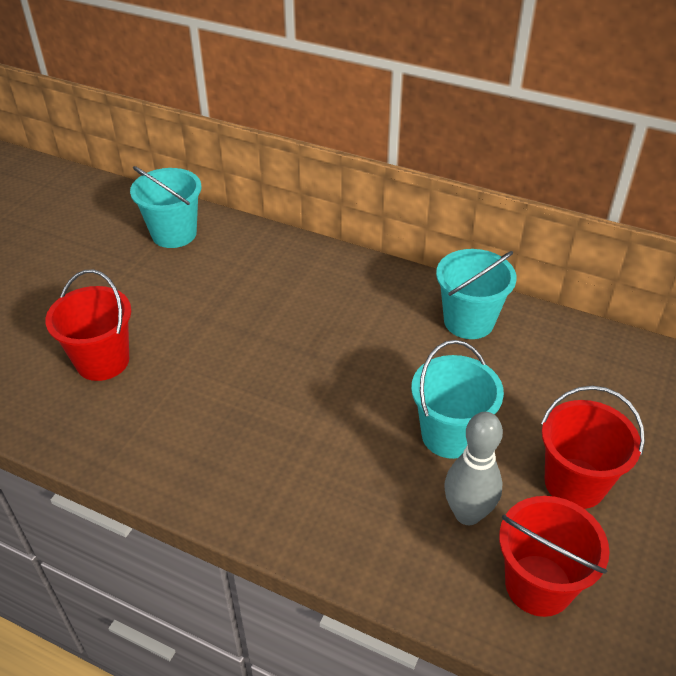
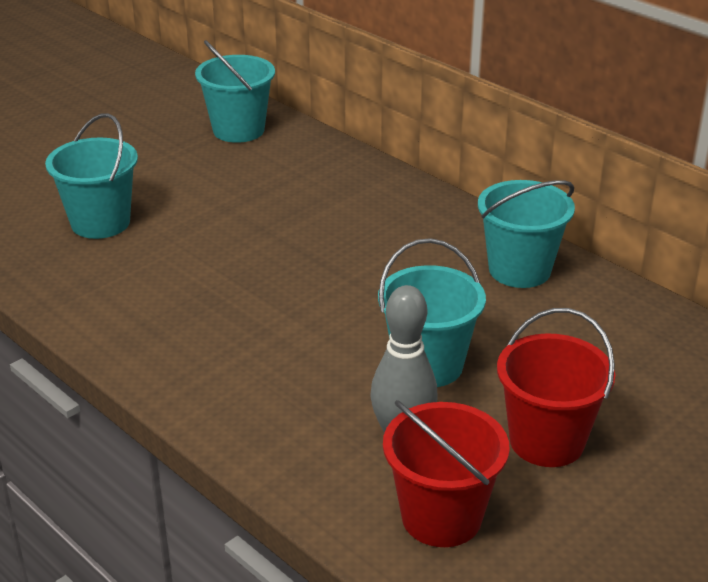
camera: 20 degrees right, 10 degrees down
(102, 361) = (100, 223): red bucket -> turquoise bucket

